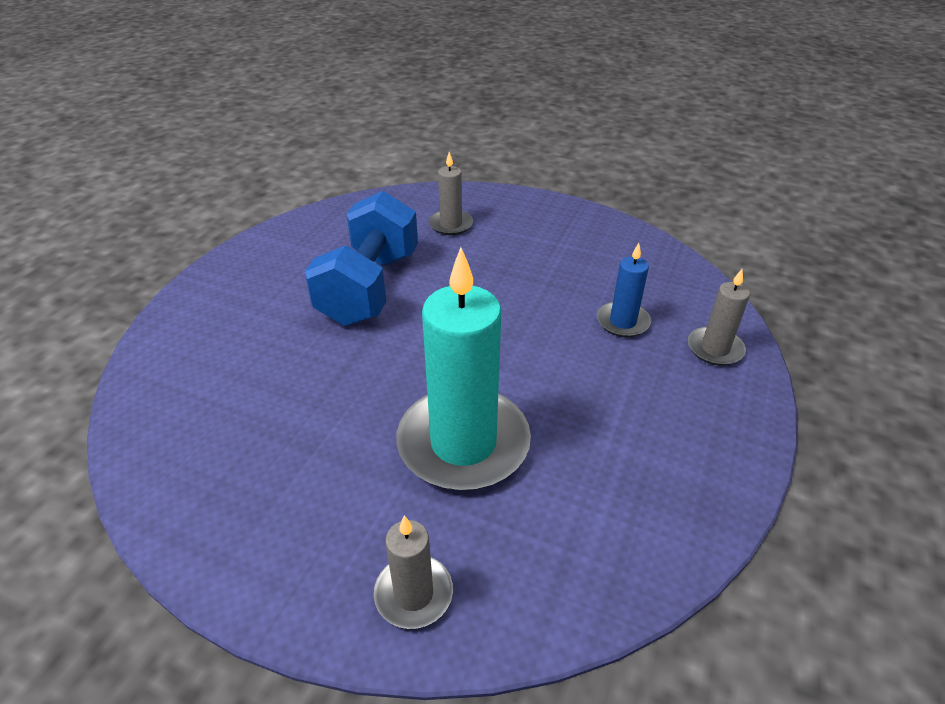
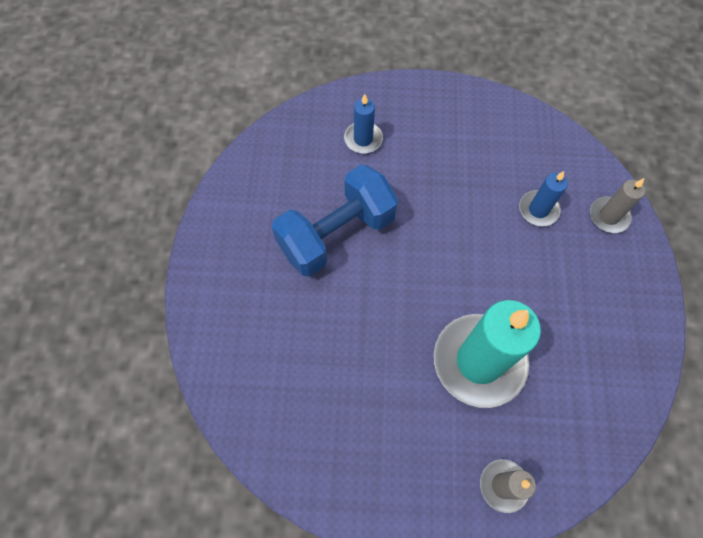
camera: 20 degrees left, 25 degrees up
(370, 288) = (336, 234): blue dumbbell -> blue dumbbell turned 60 degrees clockwise
(451, 224) = (363, 139): grey candle -> blue candle

